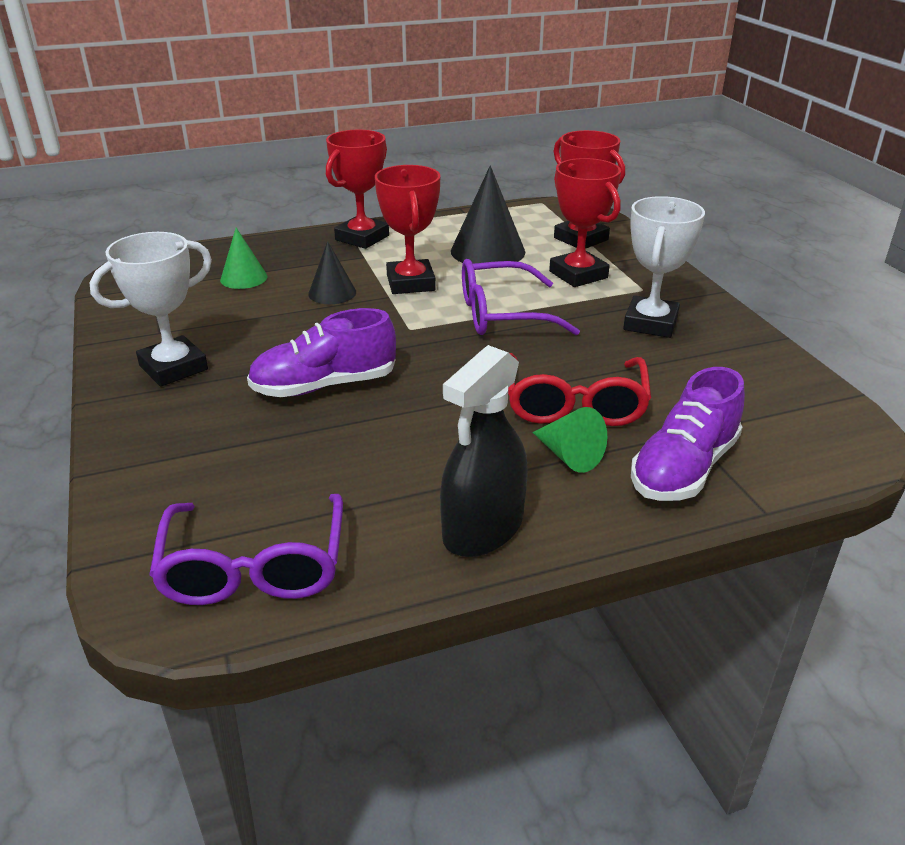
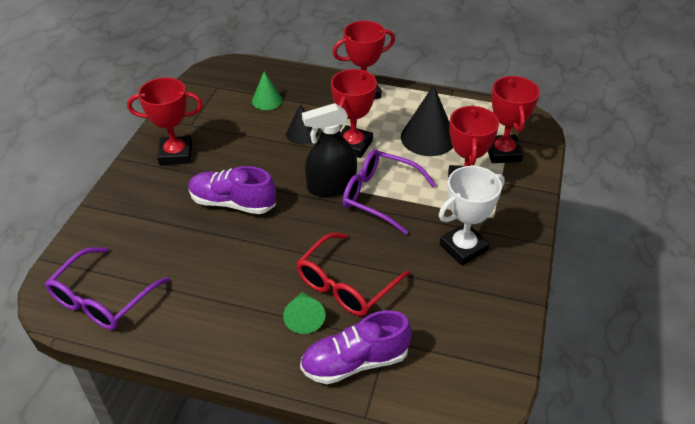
camera: 35 degrees right, 10 degrees up
(173, 368) = (176, 154): white trophy -> red trophy
(483, 528) = (215, 337): black spray bottle -> black spray bottle (331, 186)

